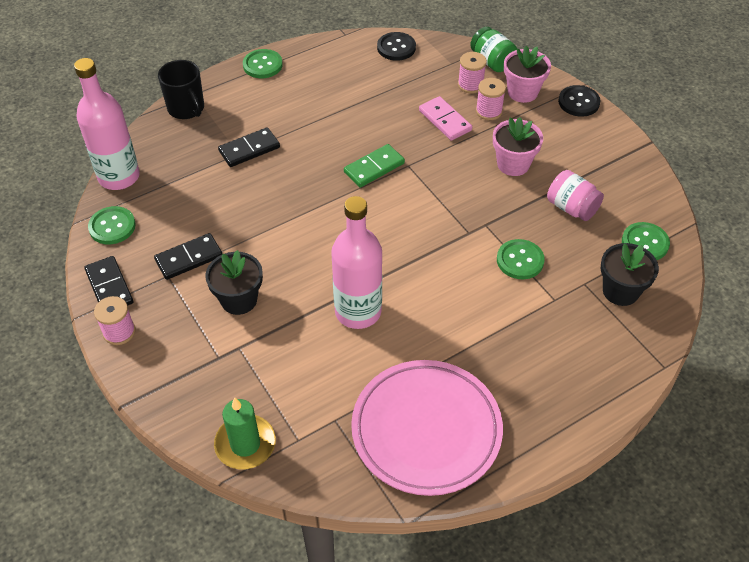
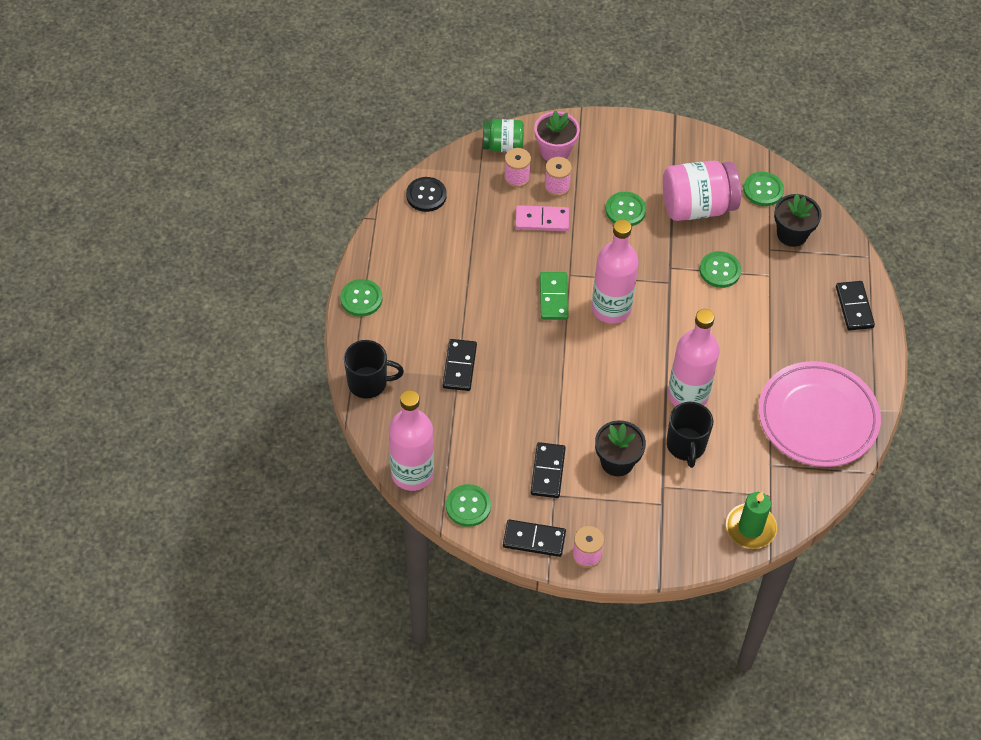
camera: 55 degrees left, 5 degrees up
(299, 341) = (686, 446): none -> black mug
(400, 209) = (611, 308): none -> pink bottle
(513, 164) = (625, 210): pink flower pot -> green button
(571, 208) = (697, 207): pink jar -> pink jar, size x1.68
(578, 102) = (597, 126): black button -> none
(590, 388) = (854, 307): none -> black domino

